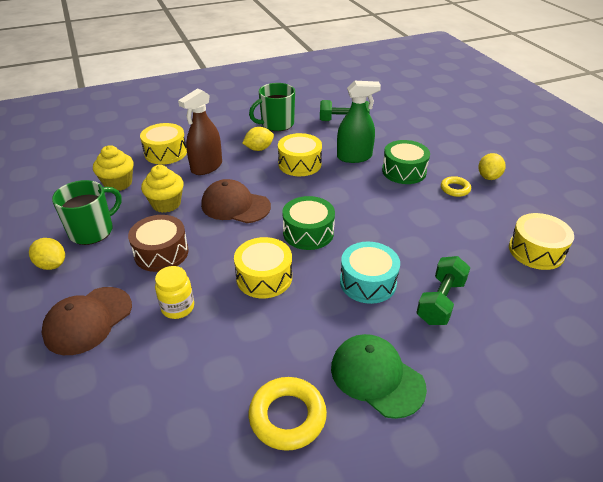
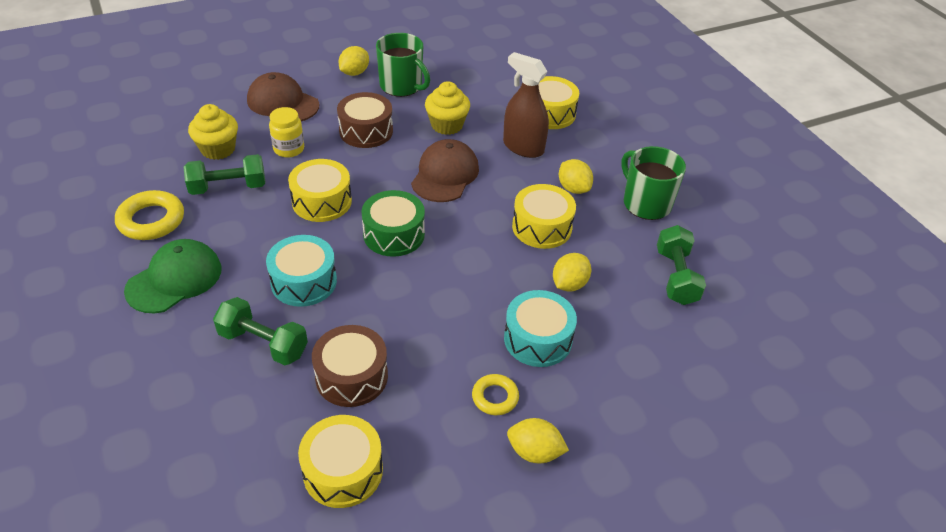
camera: 85 degrees right, 5 degrees up
(118, 183) = (482, 89): yellow cupcake -> yellow cupcake (218, 149)
(236, 352) = (228, 187): none -> green dumbbell
(354, 157) = (569, 284): green spray bottle -> yellow lemon
(404, 171) = (538, 339): green drum -> turquoise drum
(458, 250) = (351, 376): none -> brown drum

